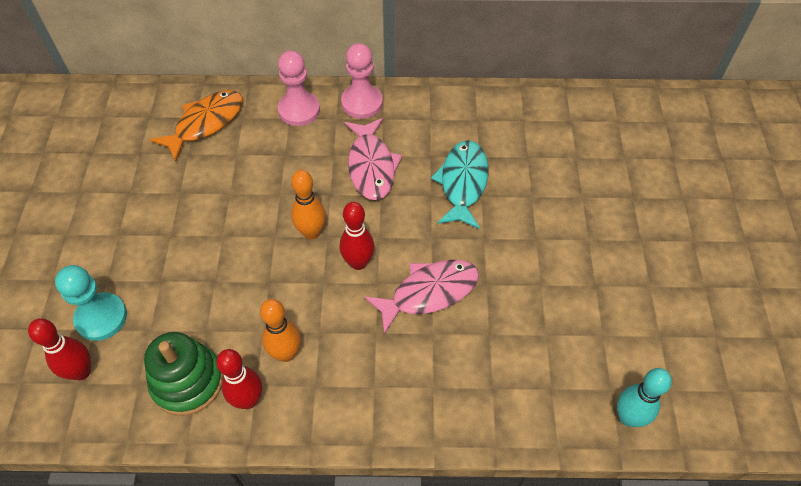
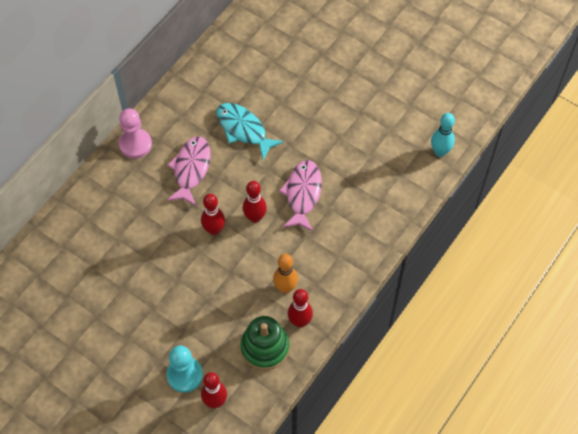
camera: 55 degrees left, 5 degrees up
(206, 123) = (74, 243): orange fish -> none
(299, 110) = (110, 183): pink pawn -> none
(311, 232) = (214, 230): orange bowling pin -> red bowling pin
(371, 166) = (191, 169): pink fish -> pink fish turned 105 degrees counterclockwise

